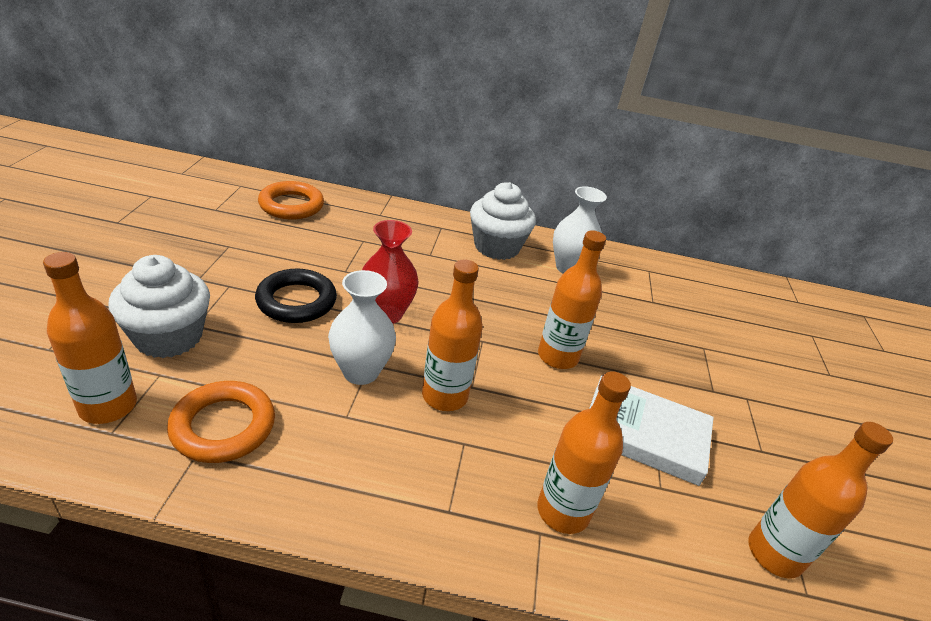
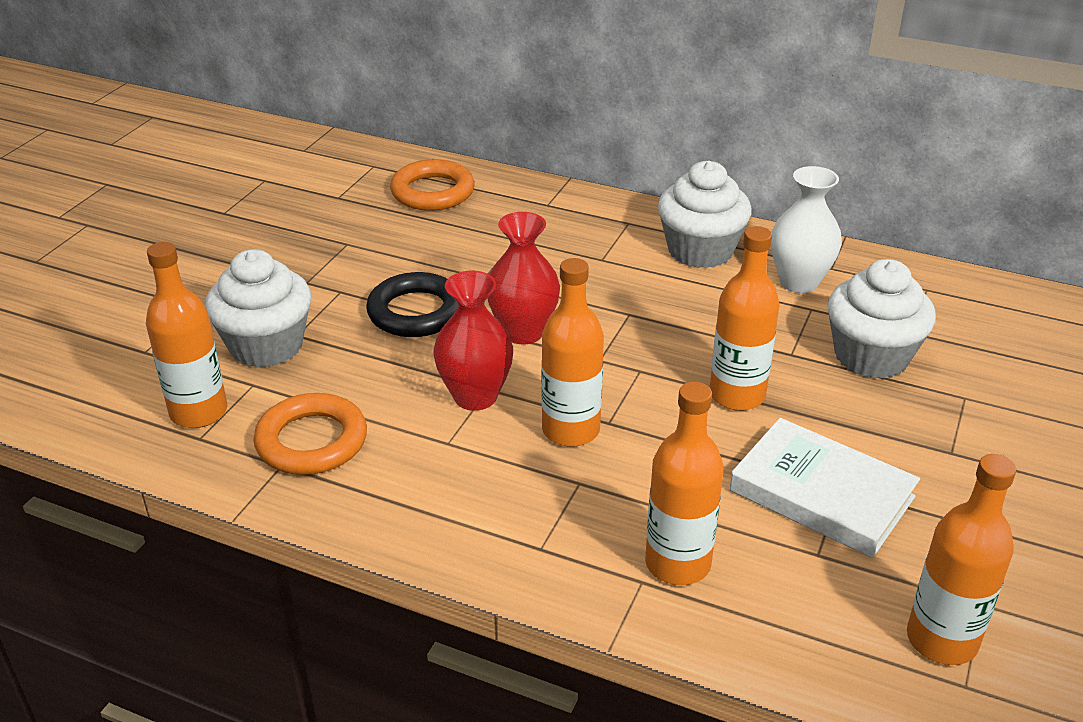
camera: 20 degrees right, 0 degrees up
(361, 372) = (475, 396): white vase -> red vase
(634, 320) = (871, 356): none -> white cupcake

